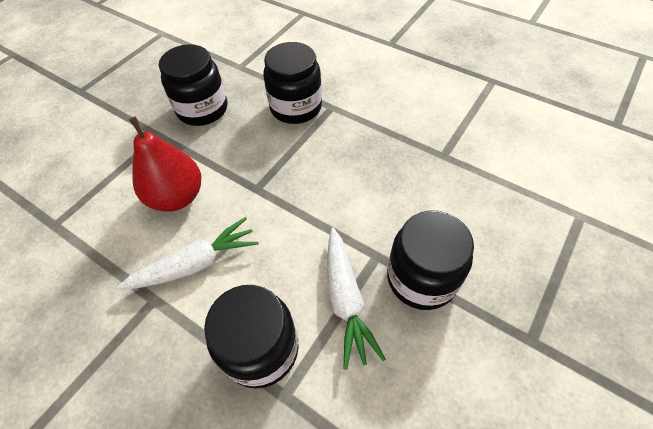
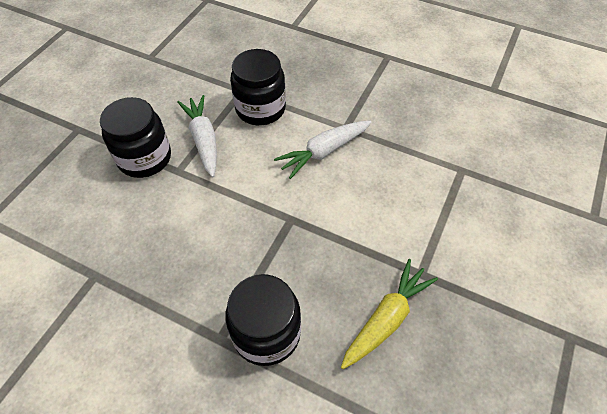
camera: 170 degrees right, 0 degrees up
(177, 197) = (364, 203): red pear -> none
(202, 109) = (386, 318): black jar -> yellow carrot

